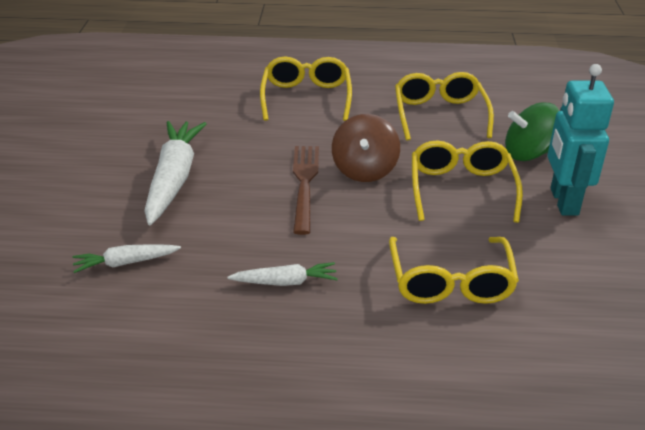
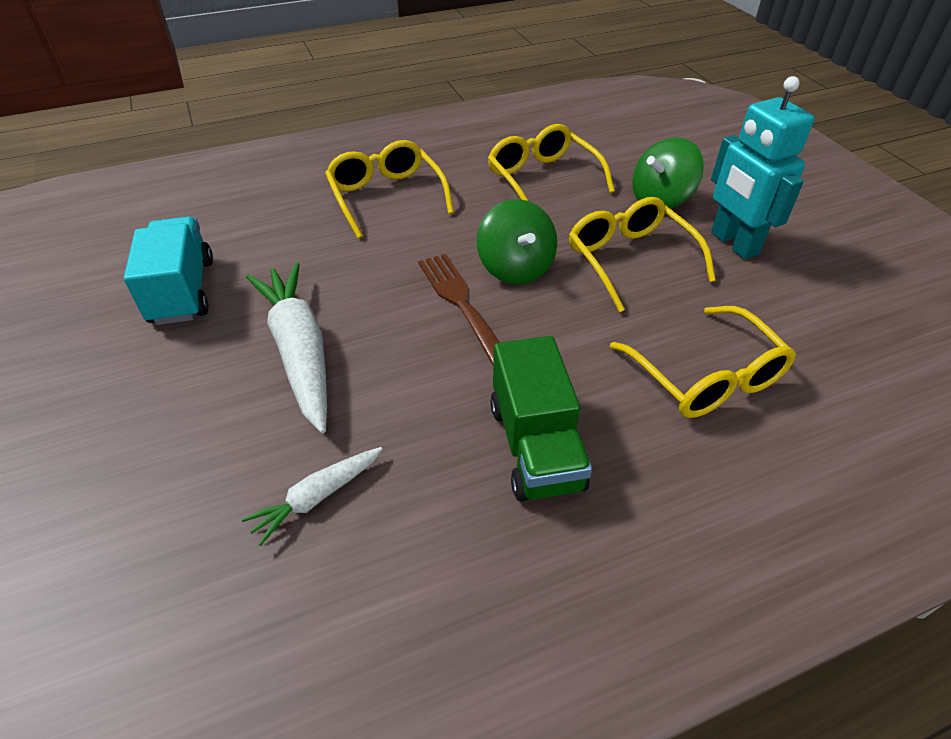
camera: 25 degrees left, 10 degrees up
(126, 123) = (182, 291): none -> turquoise truck
(285, 282) = (535, 446): white carrot -> green truck
(364, 170) = (515, 268): brown spinning top -> green spinning top

